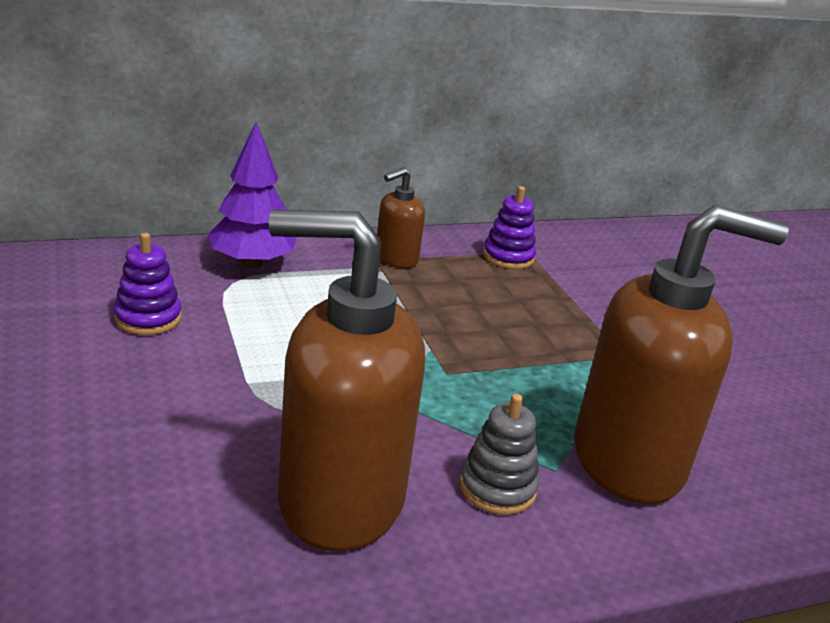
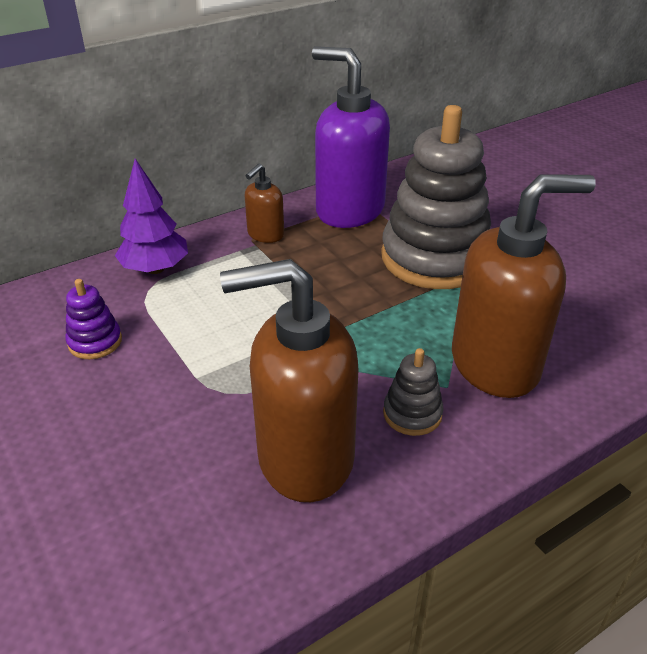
camera: 10 degrees left, 10 degrees up
(508, 257) = (349, 210): purple stacking toy -> purple soap dispenser
(595, 329) = (435, 258): none -> grey stacking toy

